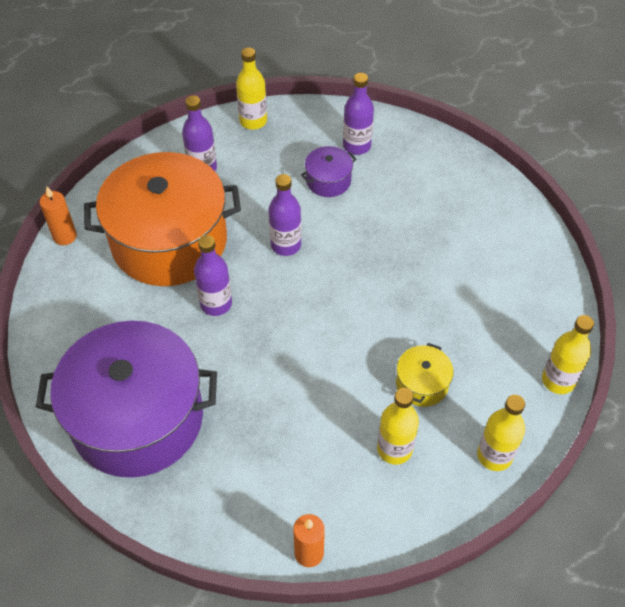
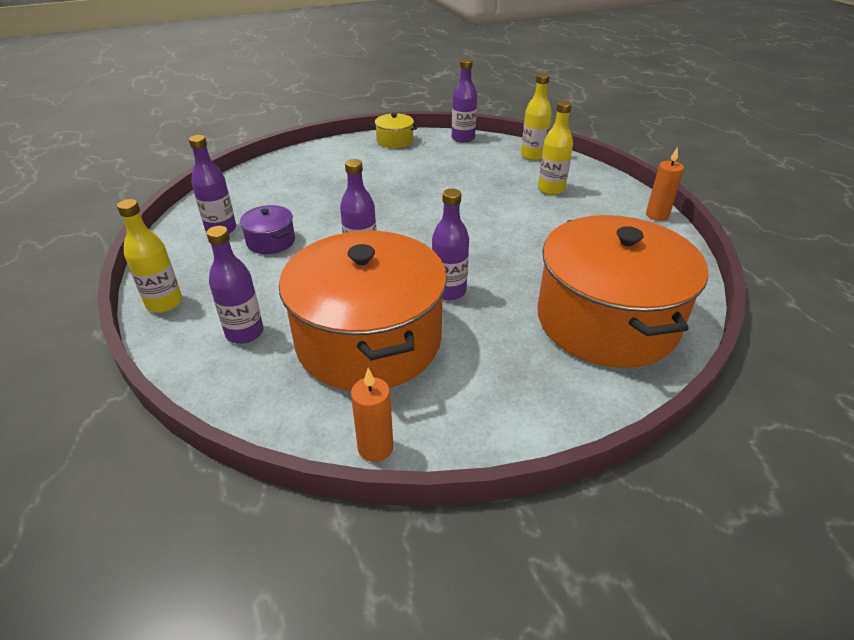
camera: 100 degrees left, 15 degrees down
(137, 418) = (606, 320): purple pot -> orange pot
(422, 384) = (489, 182): yellow pot -> yellow pot (395, 141)
(558, 380) = (463, 138): yellow bottle -> purple bottle

